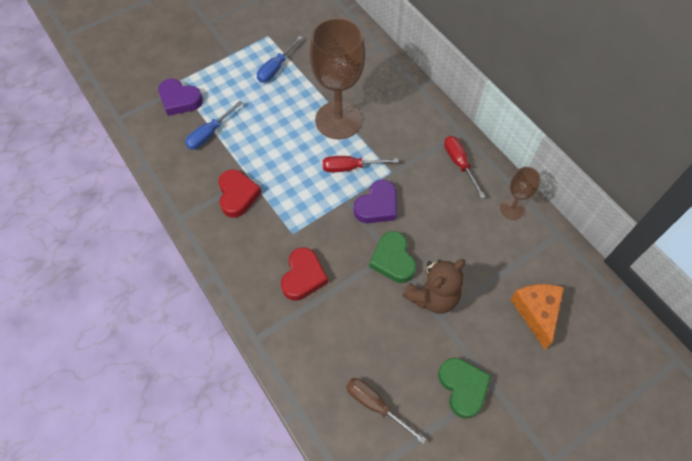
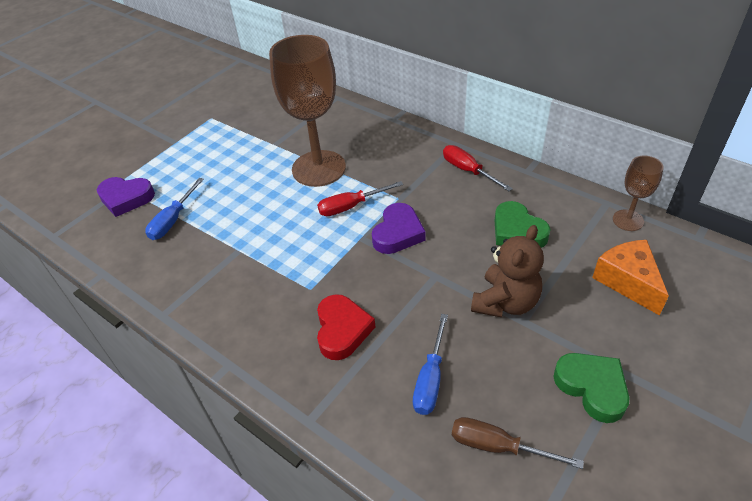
camera: 15 degrees left, 15 degrees down
(237, 195) = (228, 270): red heart -> none
(276, 68) = (230, 142): blue screwdriver -> blue screwdriver (430, 379)
(393, 260) = (441, 280): green heart -> green heart (517, 231)
(512, 209) = (545, 194): brown goblet -> brown goblet (628, 220)

